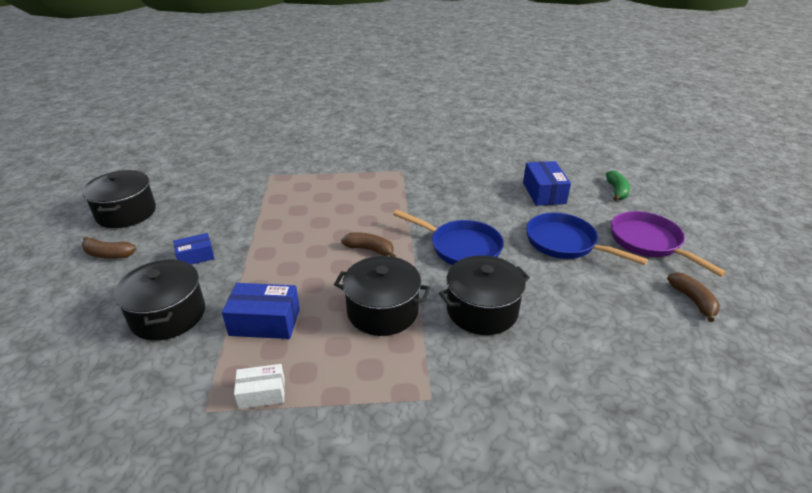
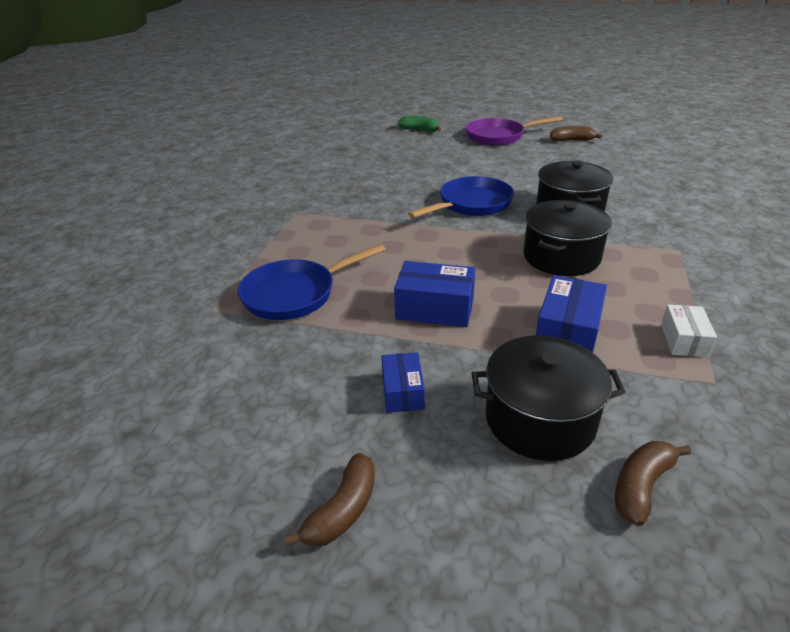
camera: 70 degrees left, 0 degrees up
(126, 213) = (198, 494): black pot -> none
(370, 249) = (452, 251): brown banana -> brown banana (641, 486)
(544, 193) = (402, 155): blue box -> blue box (435, 308)
(565, 243) = (486, 162): blue pan -> blue pan (295, 294)

